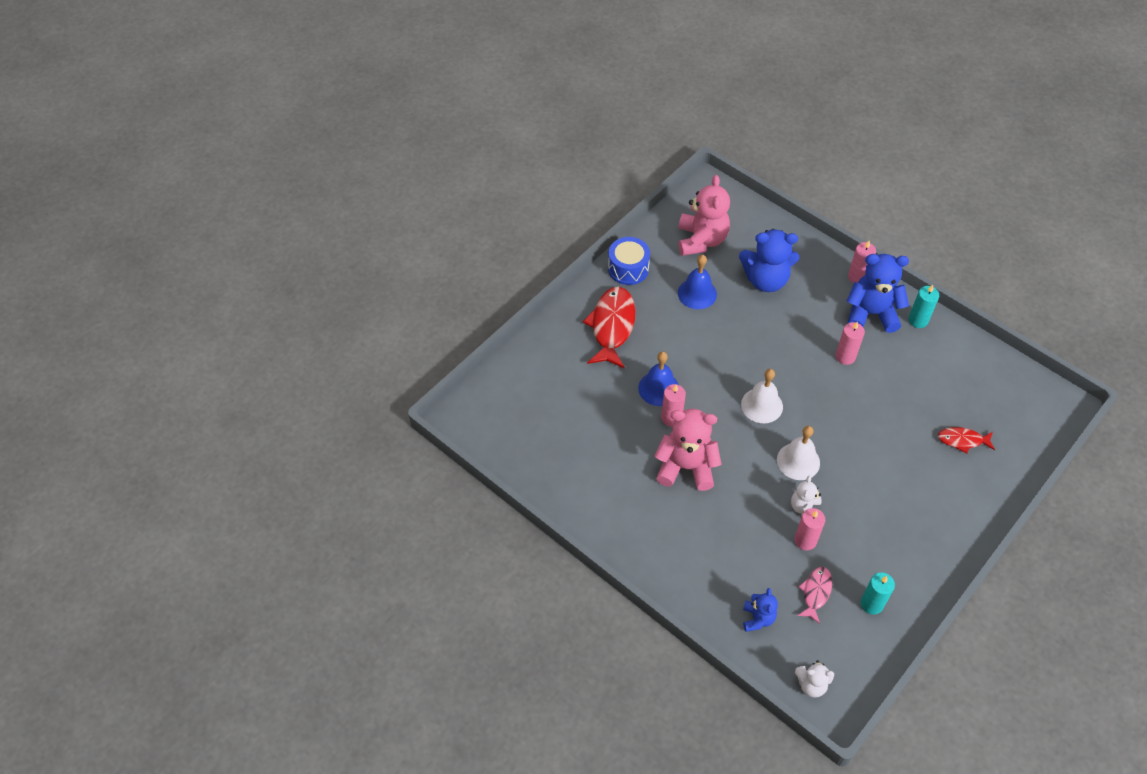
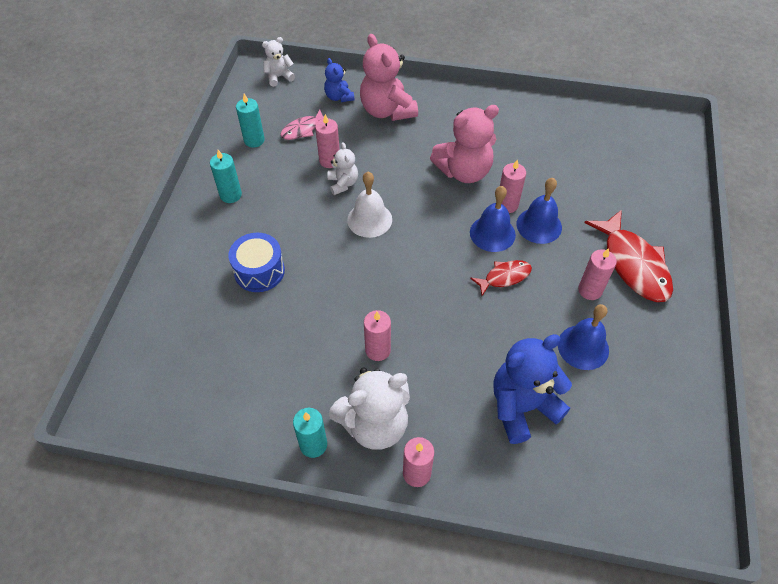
camera: 150 degrees right, 0 degrees up
(628, 268) = (678, 340): blue drum -> blue drum (259, 271)
(660, 324) = (590, 290): none -> pink candle
(701, 240) = (634, 425): pink teddy bear -> pink teddy bear (387, 110)
(701, 400) = (492, 233): none -> blue bell
(762, 405) = (433, 255): white bell -> none
(815, 592) = (303, 129): pink fish -> pink fish turned 60 degrees clockwise
(871, 313) = (374, 424): blue teddy bear -> white teddy bear
(916, 547) = (230, 195): none -> turquoise candle
(962, 440) = (214, 313): red fish -> red fish (504, 277)

